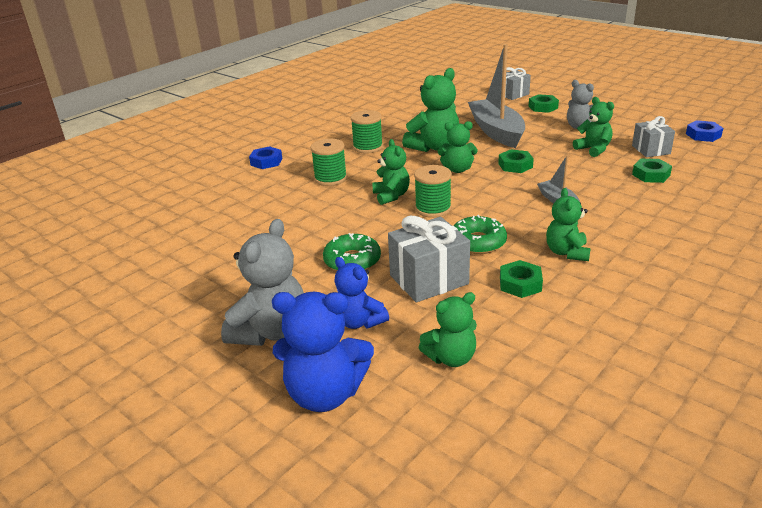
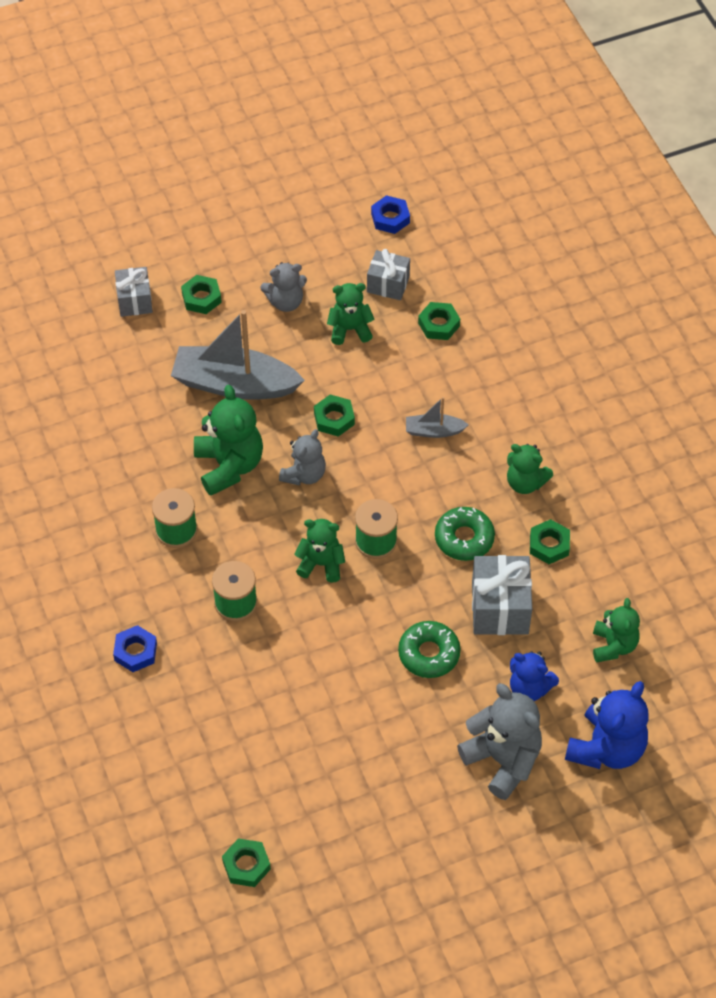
camera: 65 degrees left, 25 degrees up
(111, 244) = (246, 865): none -> green nut
(359, 322) = (529, 688): blue teddy bear -> blue teddy bear turned 45 degrees clockwise
(457, 169) = (304, 474): green teddy bear -> grey teddy bear

